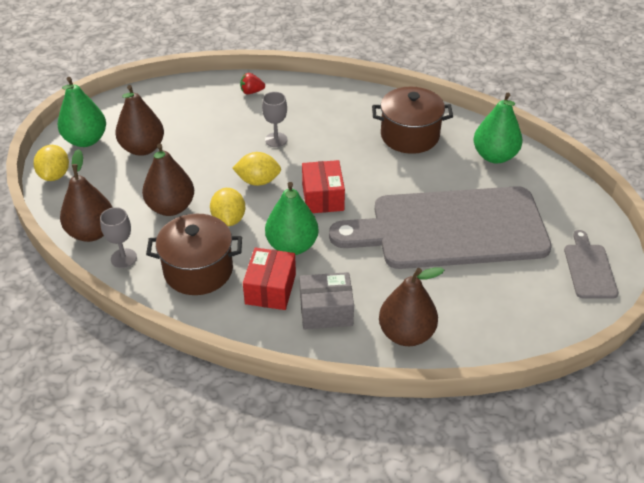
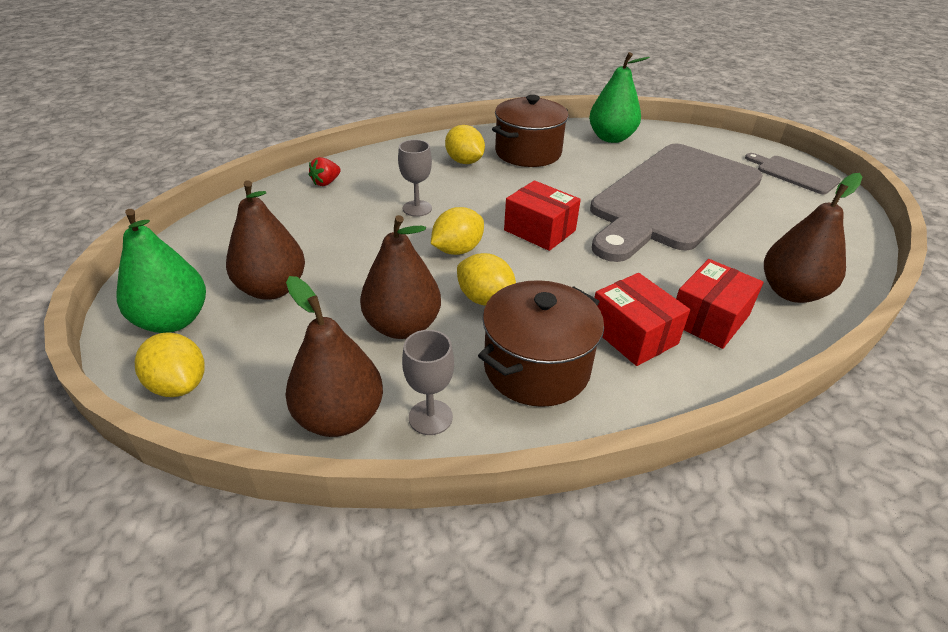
camera: 45 degrees left, 5 degrees down
(292, 246) = (584, 284): green pear -> none
(326, 311) = (709, 319): grey box -> red box
(355, 120) = (464, 161): none -> yellow lemon

